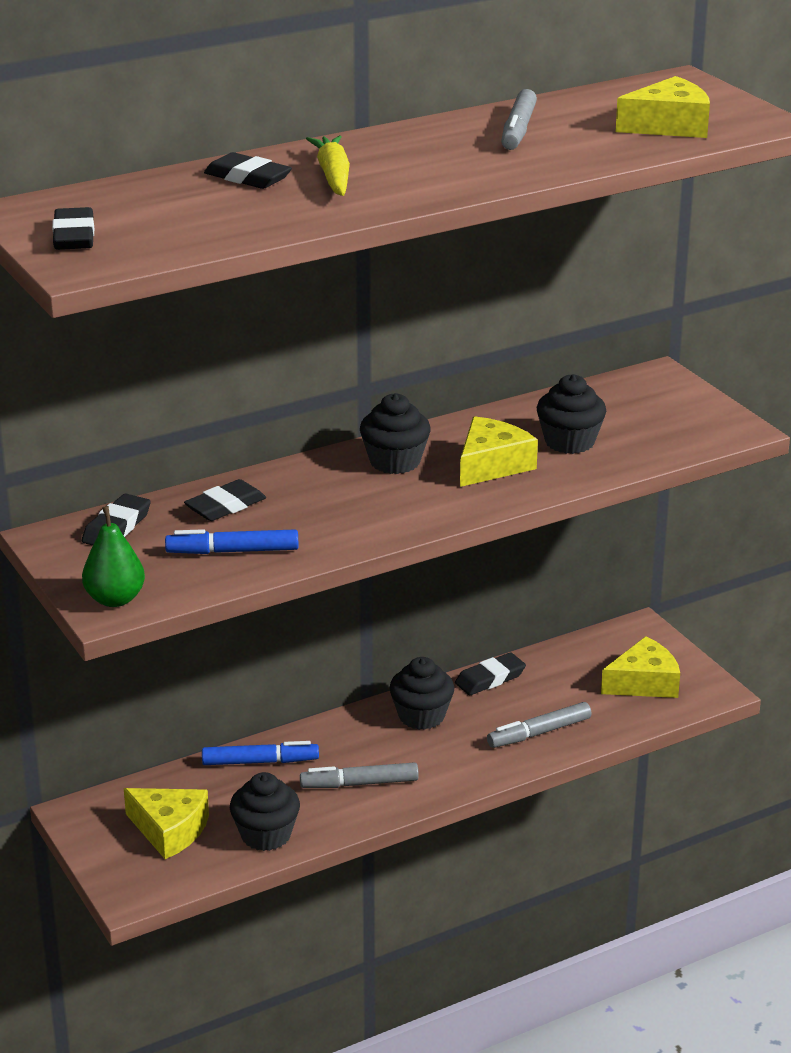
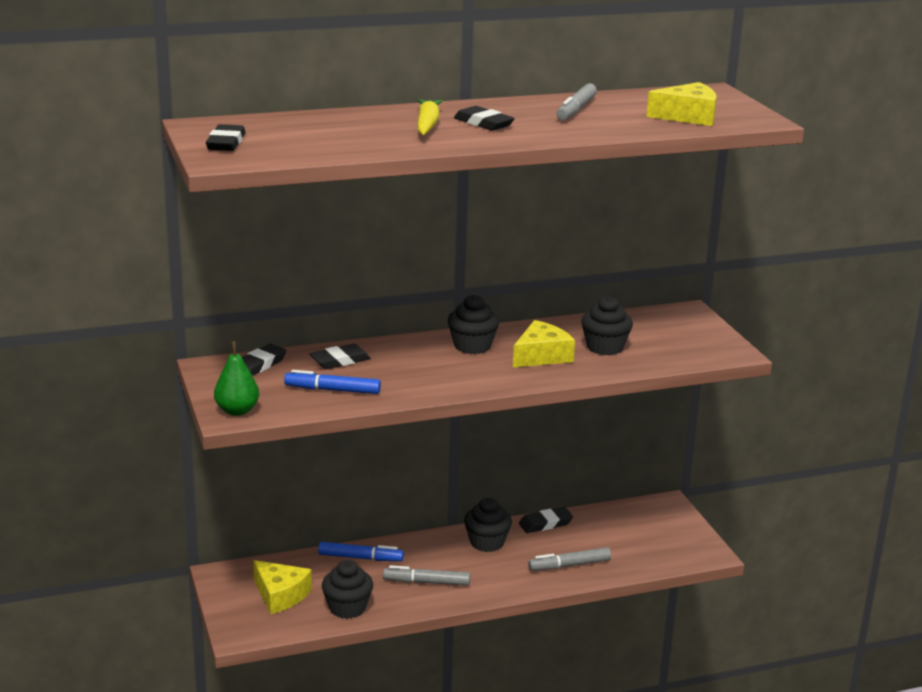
camera: 10 degrees right, 5 degrees down
(248, 177) = (367, 120): black eraser -> black eraser (483, 123)
(644, 683) = (659, 541): yellow cheese -> none

